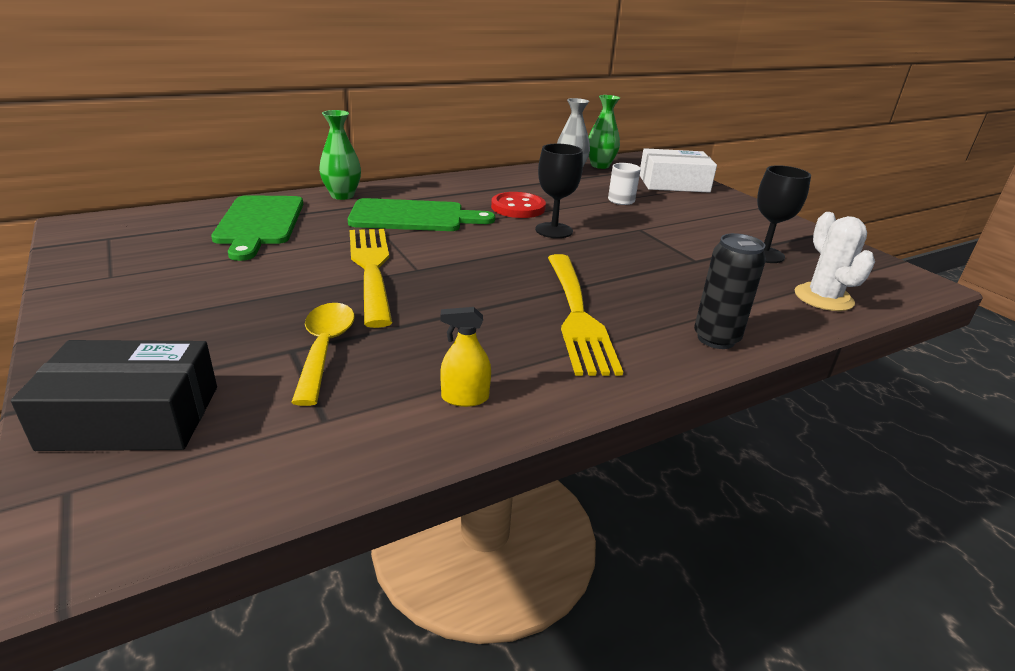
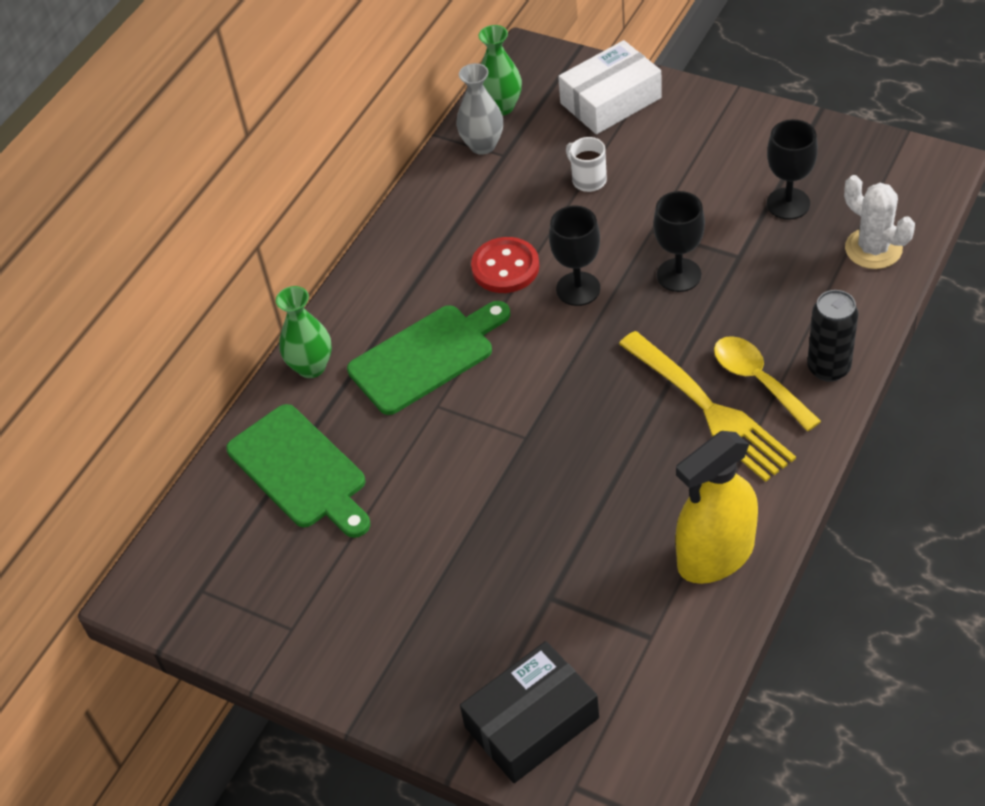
camera: 25 degrees left, 20 degrees up
(324, 349) = (571, 579): yellow spoon -> yellow spoon (758, 380)
(371, 269) = (488, 464): yellow fork -> none
(465, 398) = (715, 555): yellow spray bottle -> yellow spray bottle, size x2.23
(636, 251) = (679, 275): none -> black goblet

